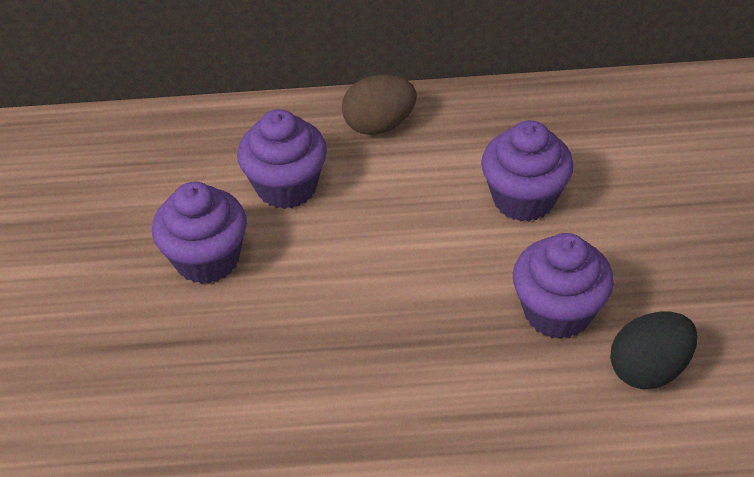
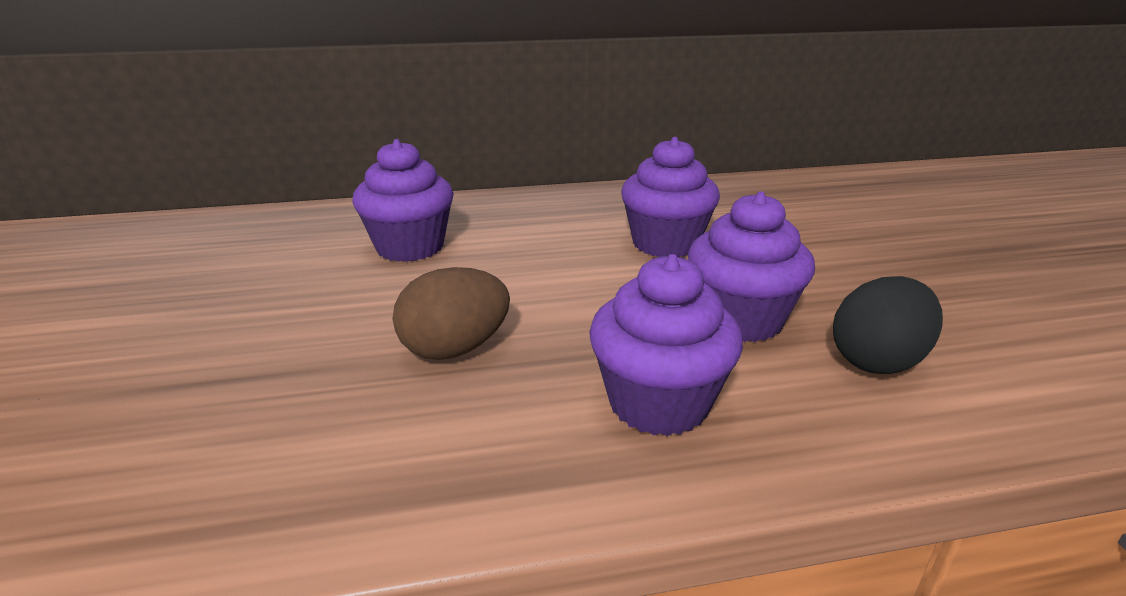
camera: 10 degrees left, 20 degrees down
(207, 259) = (309, 302): purple cupcake -> purple cupcake (658, 403)
(379, 125) = (506, 208): brown egg -> brown egg (455, 349)

